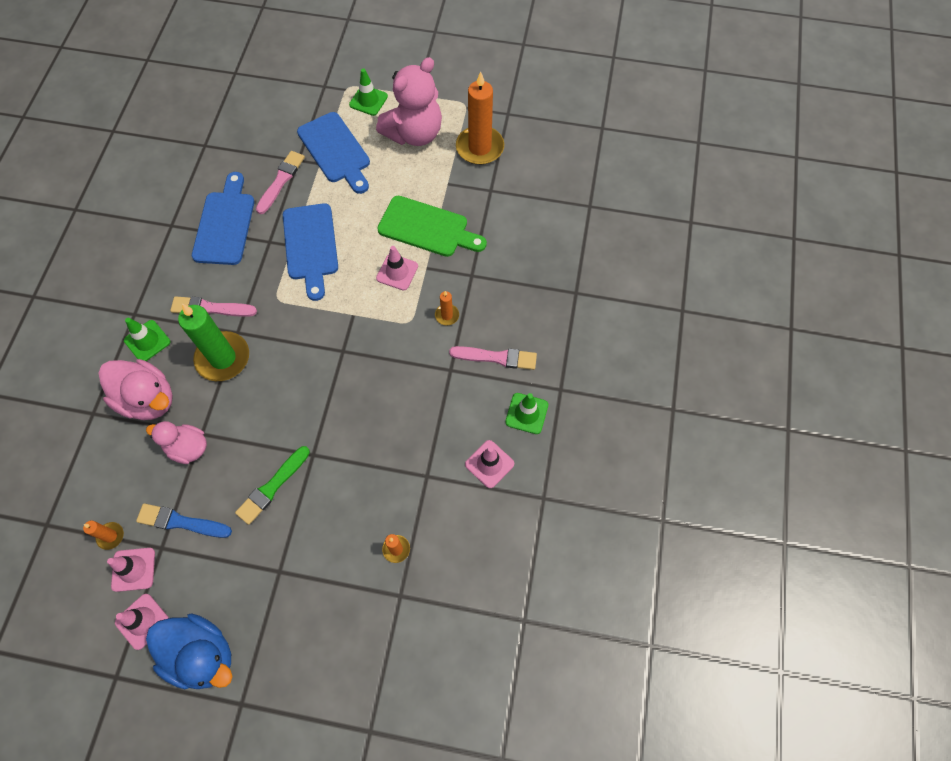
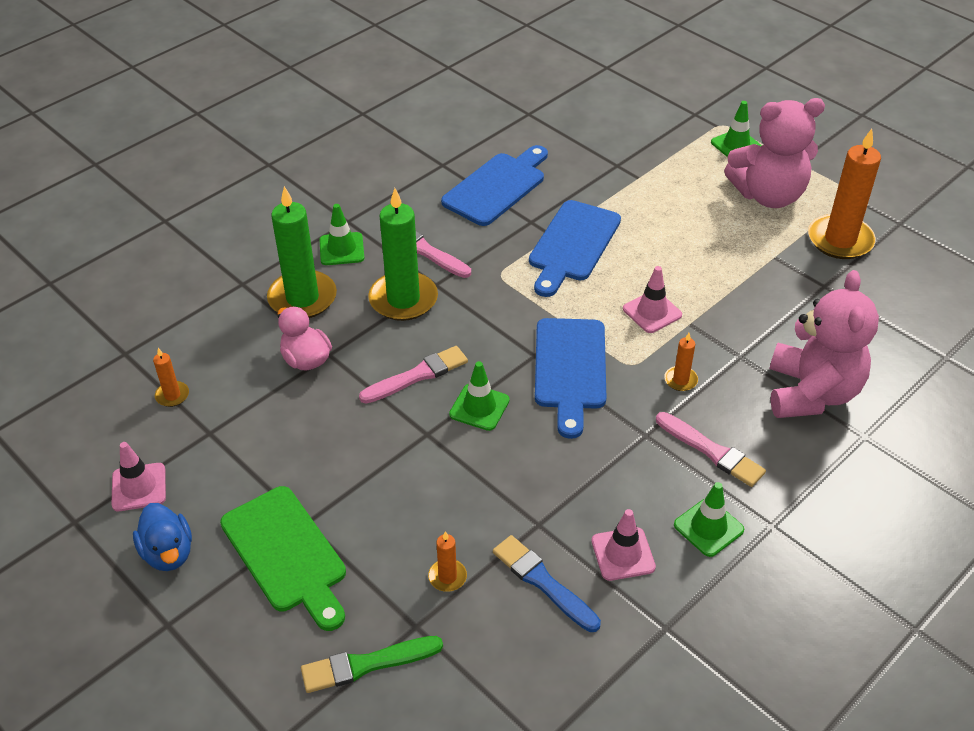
camera: 35 degrees right, 20 degrees down
(133, 569) = (169, 436): pink traffic cone -> none
(148, 399) = (302, 298): pink duck -> green candle
(181, 522) = (246, 421): blue brush -> blue brush (543, 582)
(202, 654) = (168, 553): blue duck -> blue duck, size x0.66
(272, 487) = (361, 440): green brush -> green brush (367, 664)
(281, 181) = (584, 175): pink brush -> pink brush (417, 375)
(333, 413) = (479, 407): none -> green traffic cone
(336, 151) = (665, 174): blue cutting board -> blue cutting board (570, 369)
(427, 228) = (719, 287): green cutting board -> green cutting board (287, 553)
(529, 279) = (811, 393): none -> pink teddy bear

